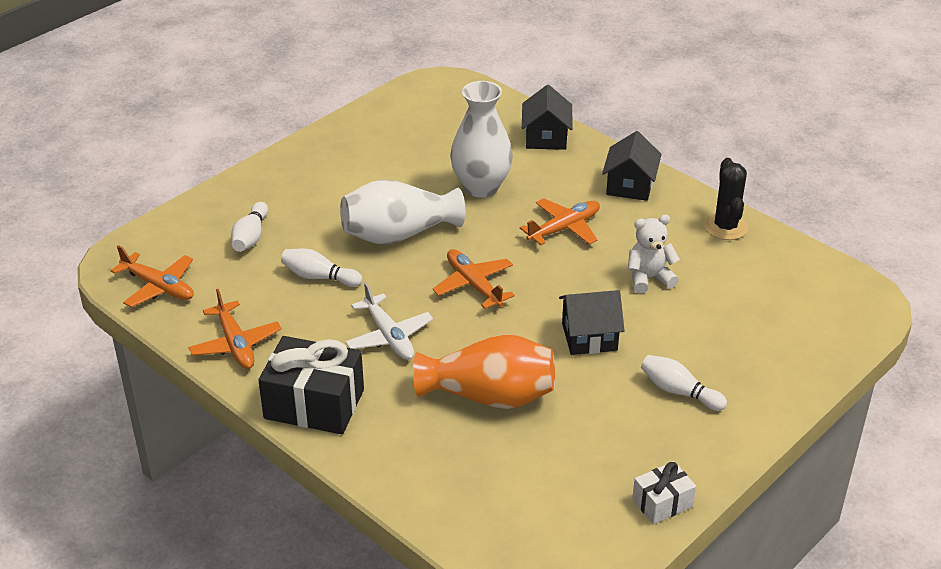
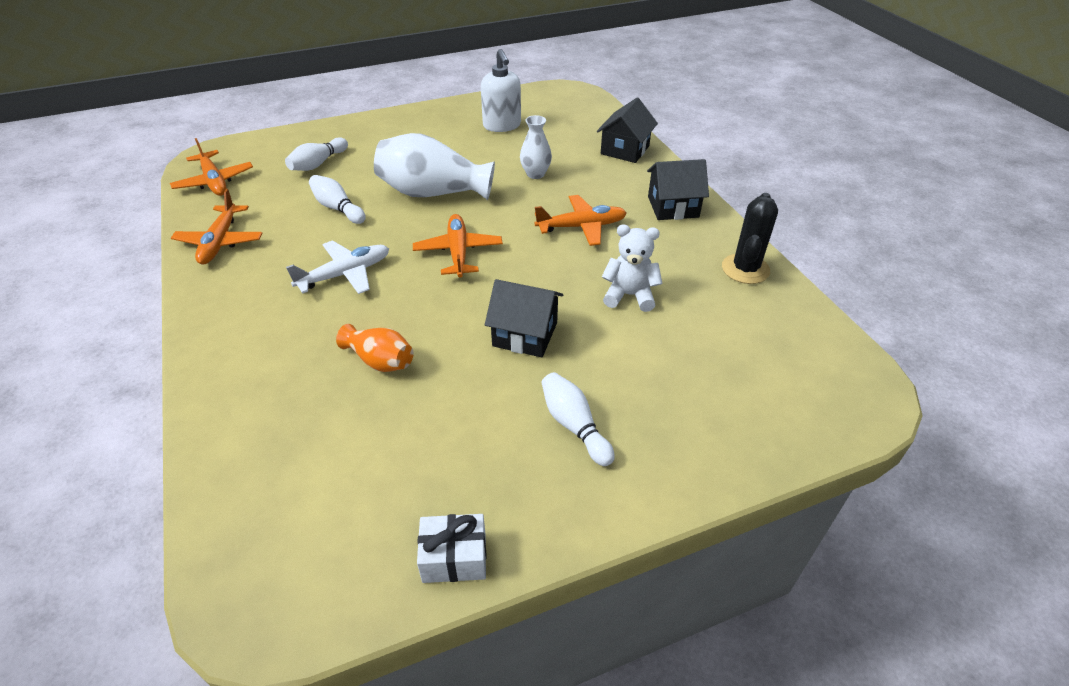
camera: 25 degrees right, 5 degrees up
(314, 404) = (225, 314): black gift -> none
(389, 336) = (345, 274): white plane -> white plane turned 120 degrees counterclockwise
(404, 142) = (502, 126): none -> white soap dispenser
(481, 187) = (535, 174): white vase -> white vase, size x0.54
(489, 396) = (380, 361): orange vase -> orange vase, size x0.54
(630, 186) = (673, 207): black house -> black house turned 45 degrees clockwise

